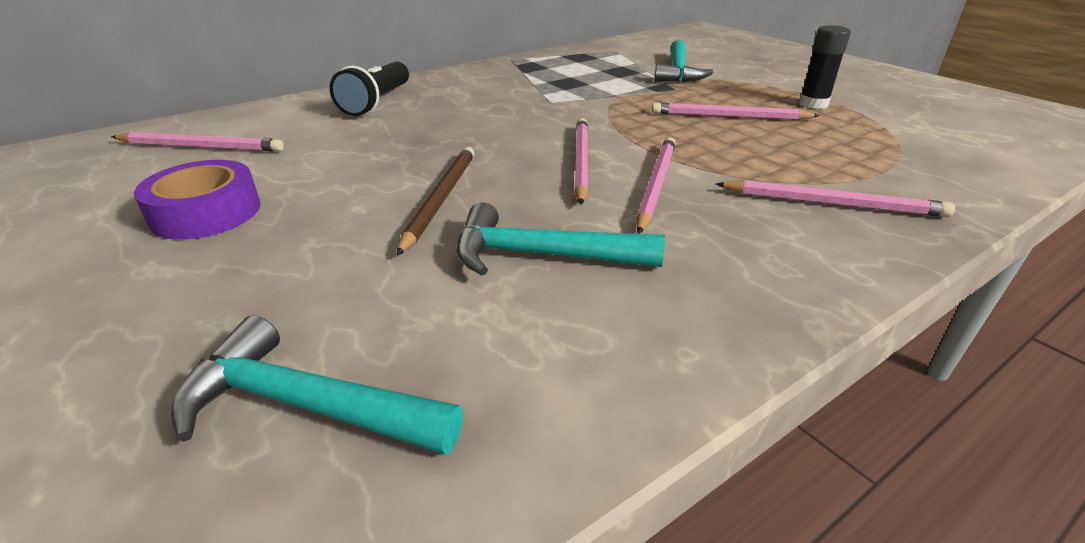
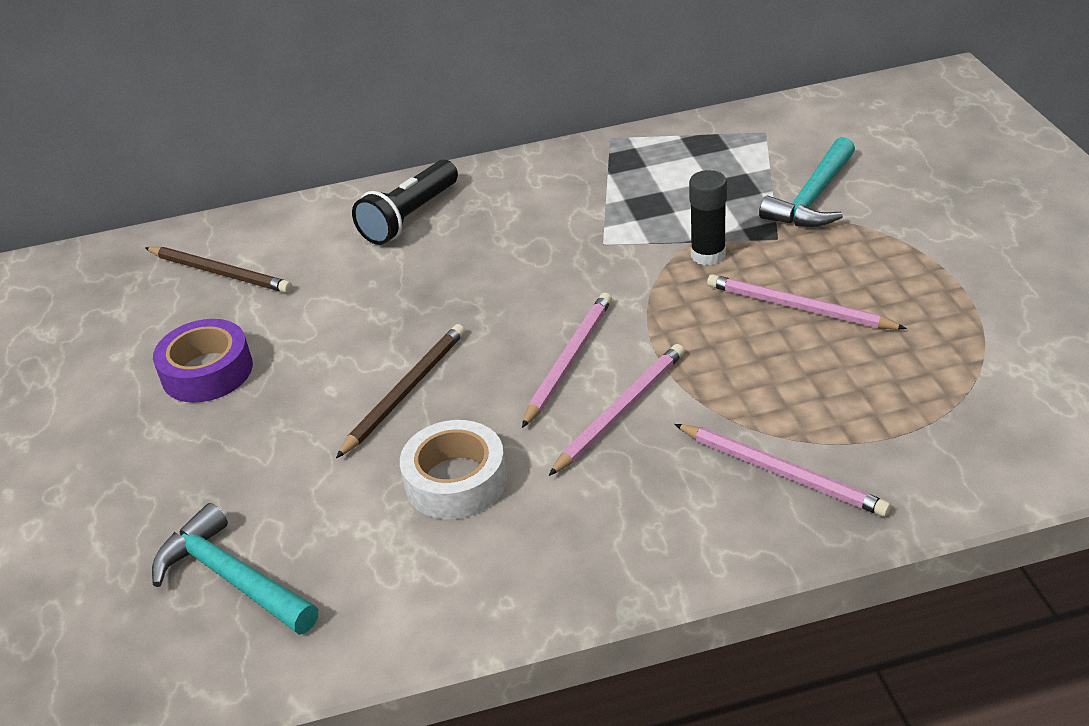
camera: 25 degrees right, 5 degrees up
(201, 147) = (219, 272): pink pencil -> brown pencil
(542, 255) = (456, 481): turquoise hammer -> white tape
(813, 104) = (934, 298): black glue stick -> black glue stick (708, 255)

